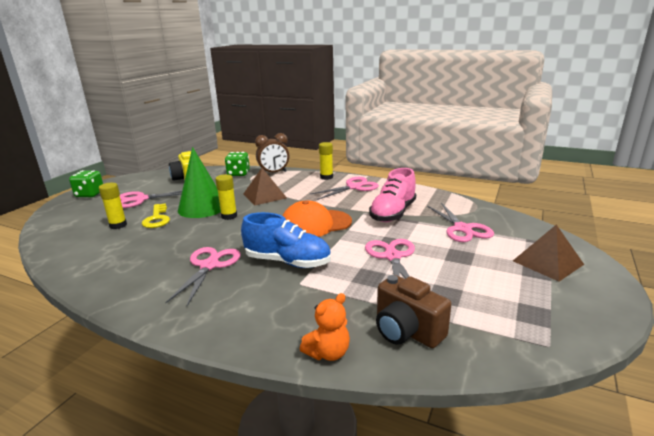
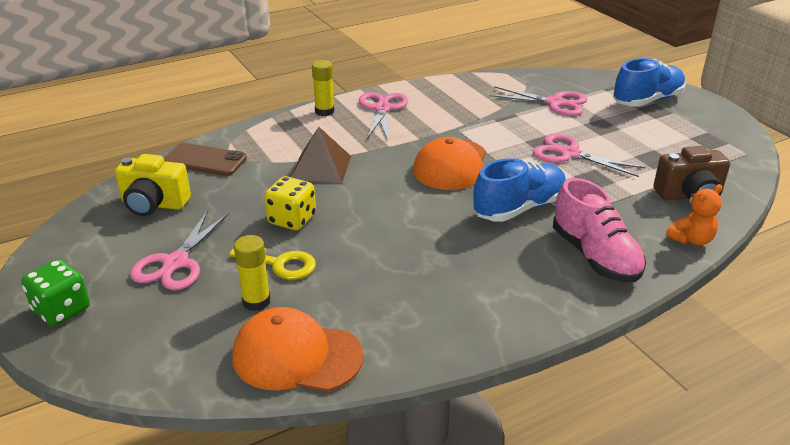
camera: 55 degrees left, 10 degrees up
(73, 250) = (297, 356): none -> orange cap
(202, 207) = (292, 220): green cone -> yellow dice
(209, 265) = (474, 256): pink scissors -> none
(229, 216) = (351, 208): yellow glue stick -> none
(238, 174) = (204, 160): green dice -> brown phone
(274, 173) = (248, 136): brown clock -> none
(328, 353) = (691, 239): orange teddy bear -> orange teddy bear turned 60 degrees clockwise
(393, 213) = (480, 117): pink shoe -> pink shoe (595, 256)
(547, 262) = (647, 100): brown pyramid -> blue shoe

